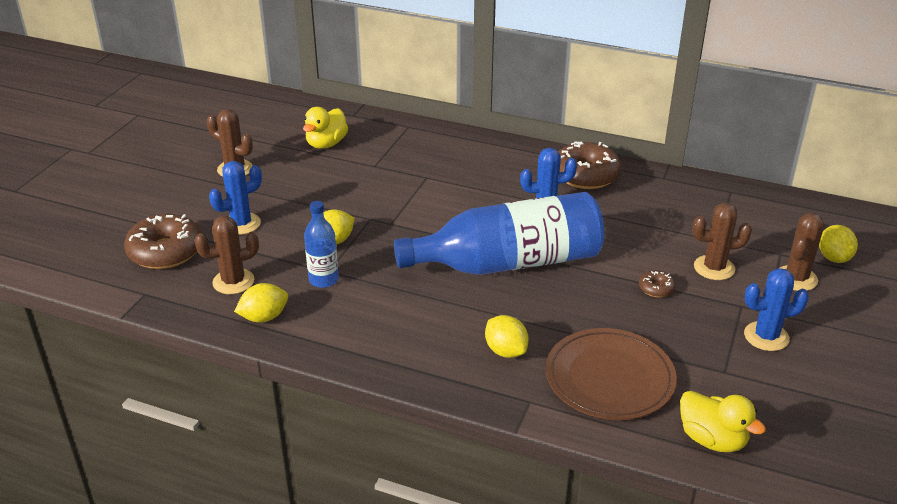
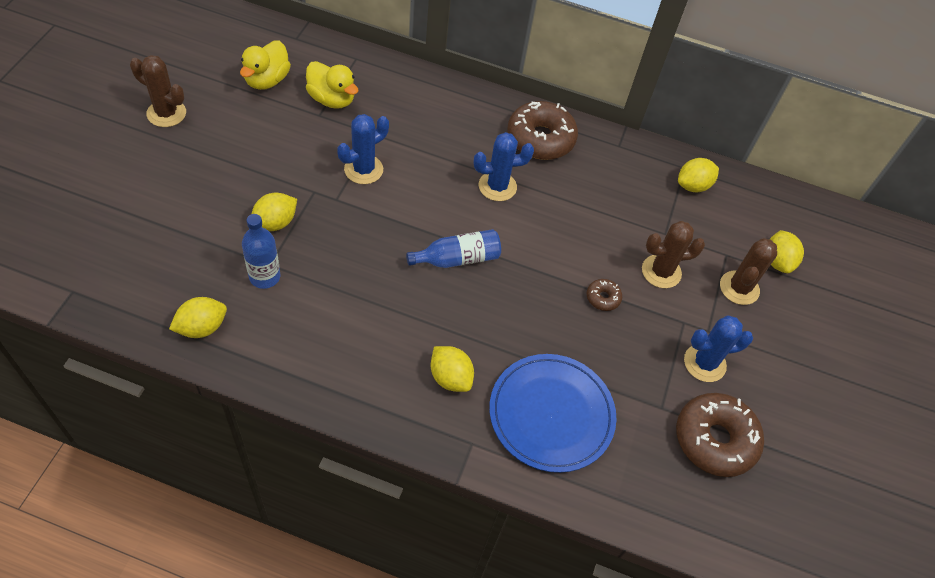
camera: 10 degrees left, 20 degrees up
(165, 252) = (93, 232): brown donut -> brown donut (714, 439)
(233, 281) = (168, 277): brown cactus -> none
(241, 224) = (175, 194): blue cactus -> blue cactus (363, 169)
(509, 263) = (457, 258): blue bottle -> blue bottle, size x0.45
(609, 378) = (551, 414): brown plate -> blue plate
(712, 439) = (644, 492): yellow duck -> yellow duck (332, 99)
(740, 204) = (693, 186): none -> yellow lemon

